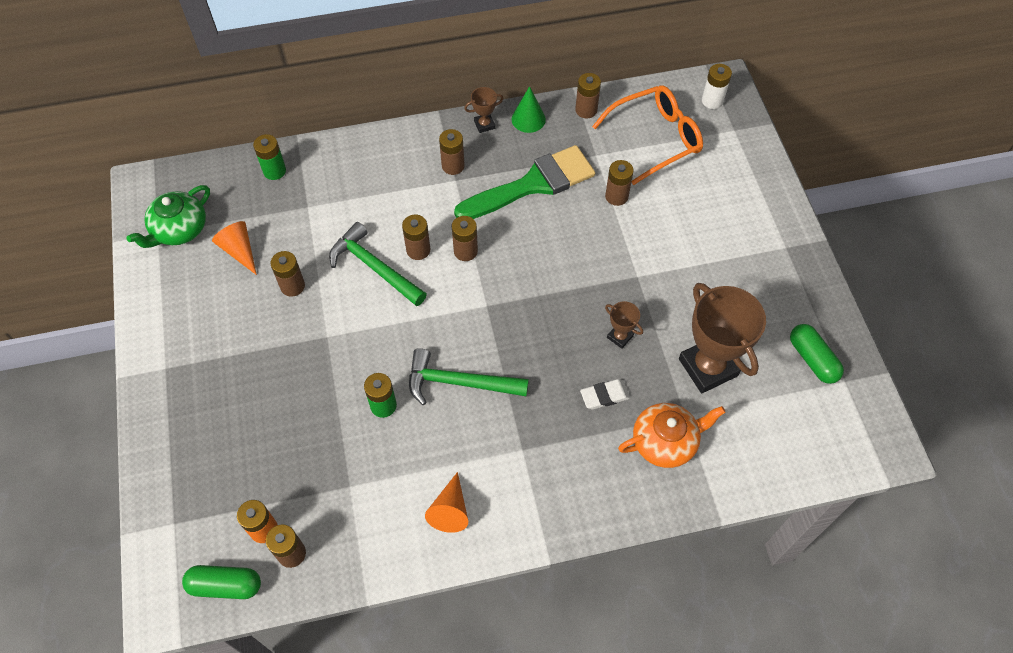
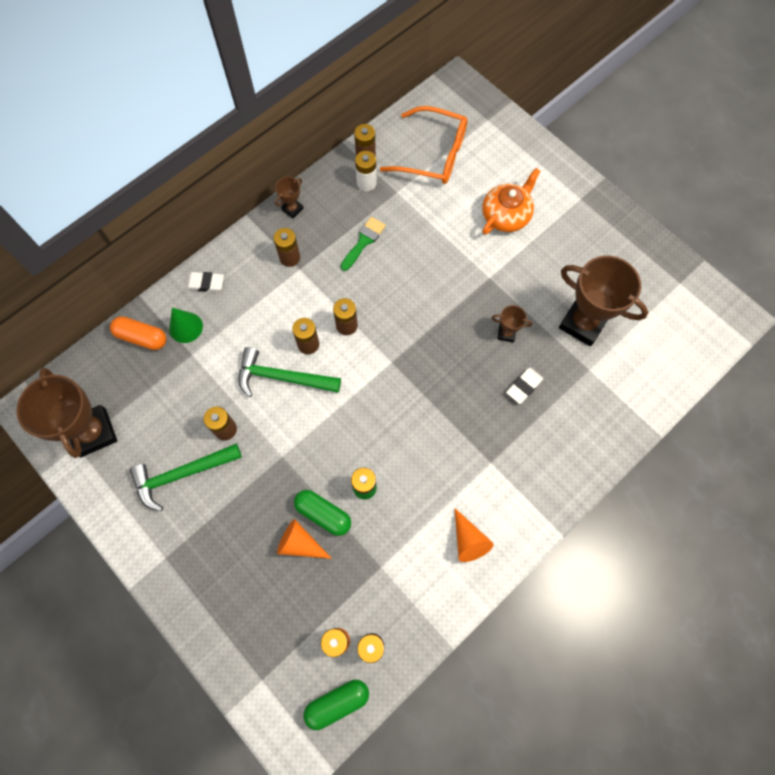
camera: 30 degrees left, 10 degrees up
(179, 230) = (93, 432): green teapot -> brown trophy
(239, 250) = (159, 423): orange cone -> orange cone (300, 543)
(274, 171) = (142, 337): green battery -> orange capsule
(361, 152) = (205, 283): none -> white eraser
(459, 383) = (411, 436): green hammer -> green hammer (182, 474)
(528, 119) = (325, 187): green cone -> green cone (186, 327)
(533, 184) = (364, 241): green brush -> green brush, size x0.49
(616, 196) = (434, 219): brown battery -> none
(656, 138) = (434, 155): orange glasses -> orange glasses turned 75 degrees clockwise
(665, 442) = (588, 398): orange teapot -> orange teapot (506, 215)
(712, 101) = (457, 103): white battery -> white battery (366, 183)
(812, 359) = (649, 277): green capsule -> green capsule (323, 514)

